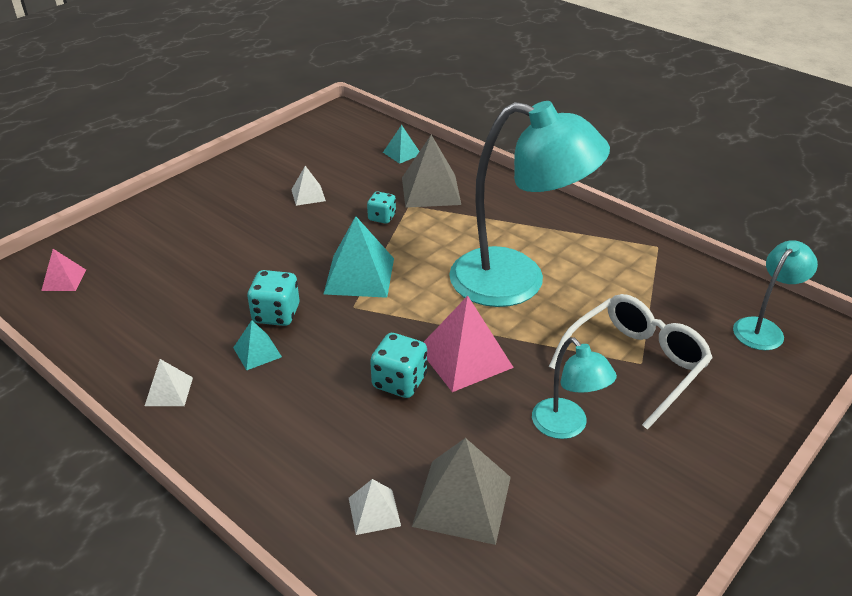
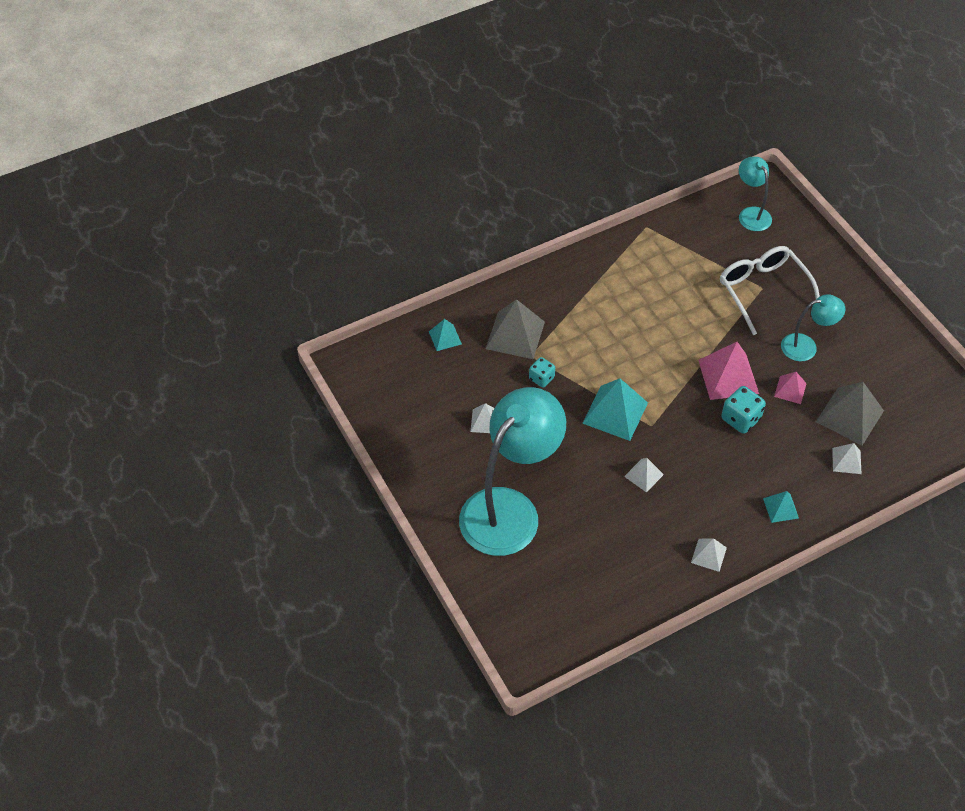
camera: 70 degrees left, 15 degrees up
(64, 280) = (544, 617): pink pyramid -> pink pyramid (790, 390)
(257, 352) = (683, 494): turquoise pyramid -> turquoise pyramid (780, 508)
(276, 314) = (644, 475): turquoise dice -> white pyramid
(517, 282) = (657, 321): turquoise lamp -> turquoise lamp (509, 509)

